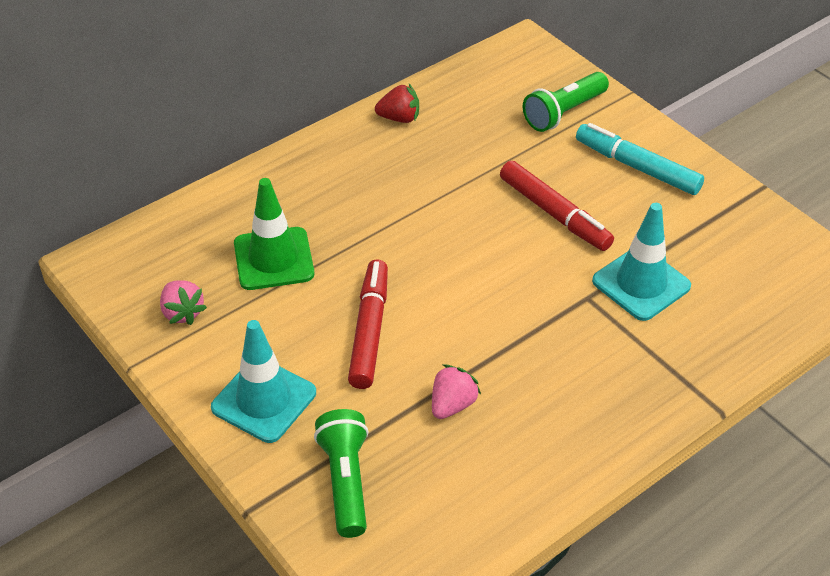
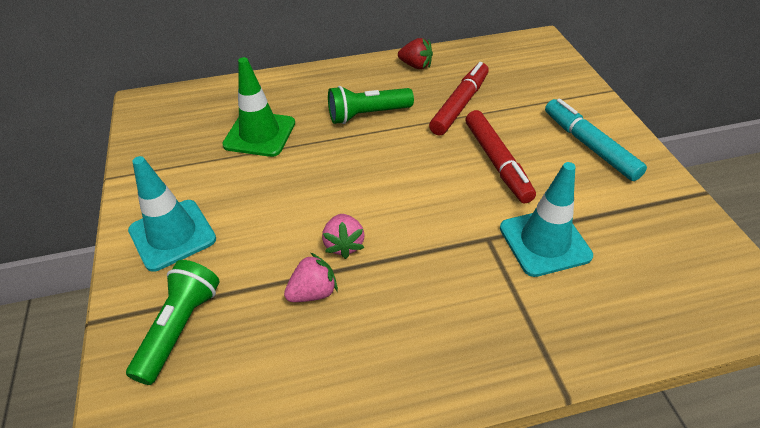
camera: 25 degrees right, 0 degrees up
(182, 312) = (170, 152): pink strawberry -> pink strawberry (344, 244)
(369, 330) = (289, 207): red marker -> red marker (459, 105)
(564, 112) = (546, 91): green flashlight -> green flashlight (367, 115)

